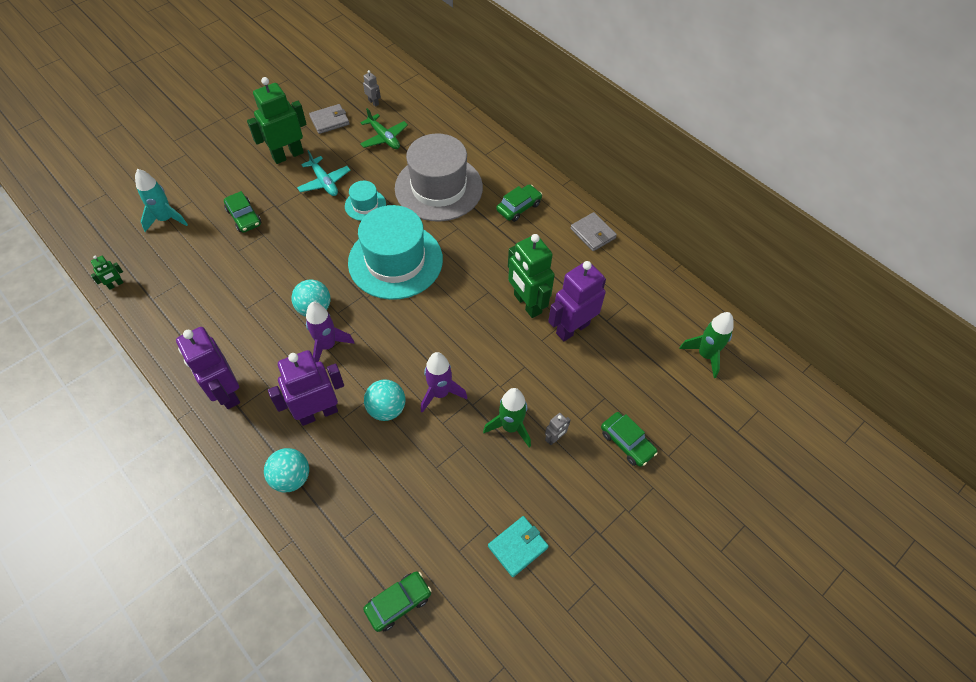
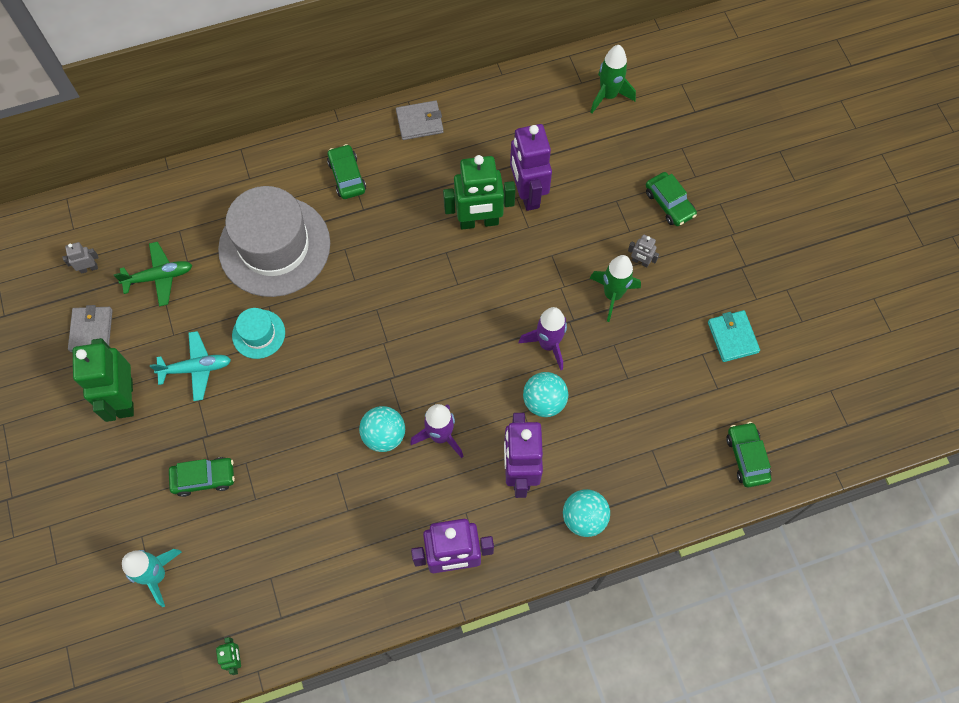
camera: 65 degrees left, 10 degrees up
(395, 261) = (358, 329): turquoise hat -> none
(554, 438) = (640, 262): grey robot -> grey robot turned 135 degrees clockwise
(627, 442) = (669, 203): green car -> green car turned 75 degrees clockwise

